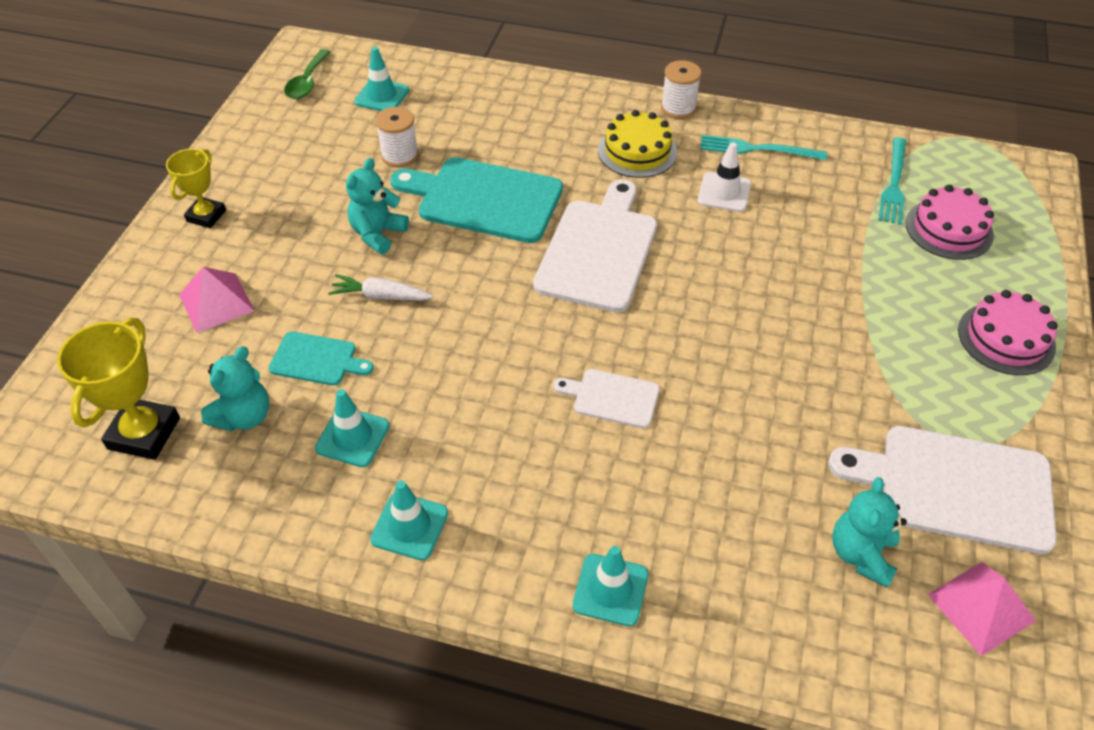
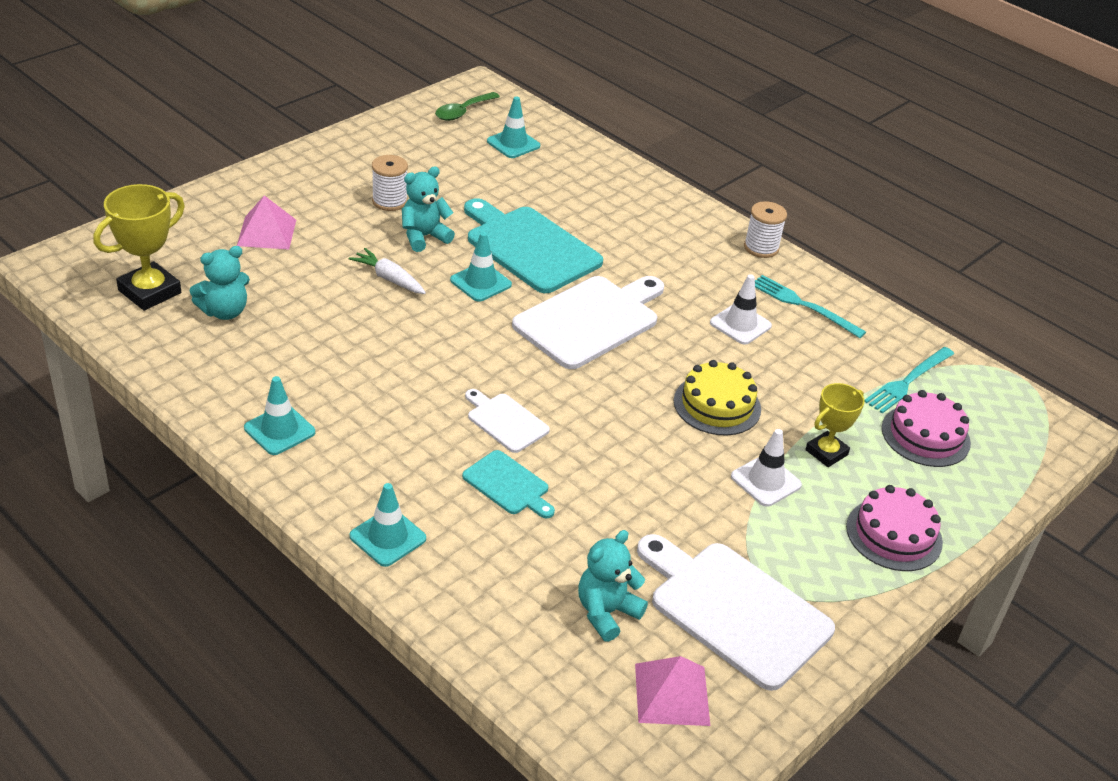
camera: 25 degrees right, 10 degrees down
(206, 216) = (307, 173): yellow trophy -> yellow trophy (826, 452)
(317, 359) = (306, 299): turquoise cutting board -> turquoise cutting board (508, 485)
(352, 437) = (288, 358): turquoise traffic cone -> turquoise traffic cone (480, 282)
(400, 155) = (490, 191): white spool -> white spool (389, 201)
(637, 151) = (692, 265): yellow cake -> yellow cake (717, 405)
(871, 340) = (765, 481): none -> white traffic cone

